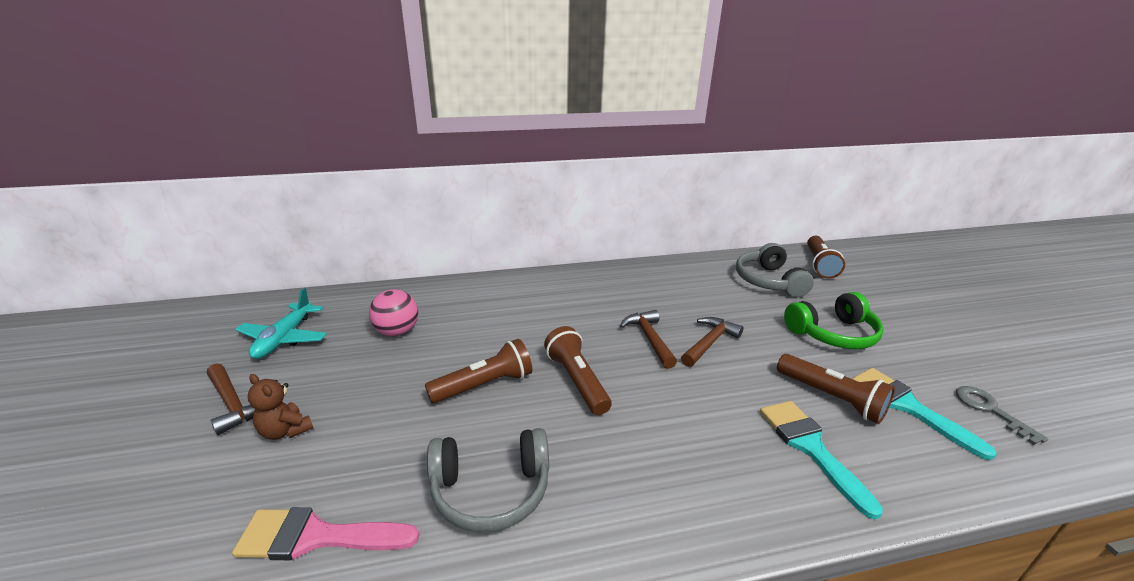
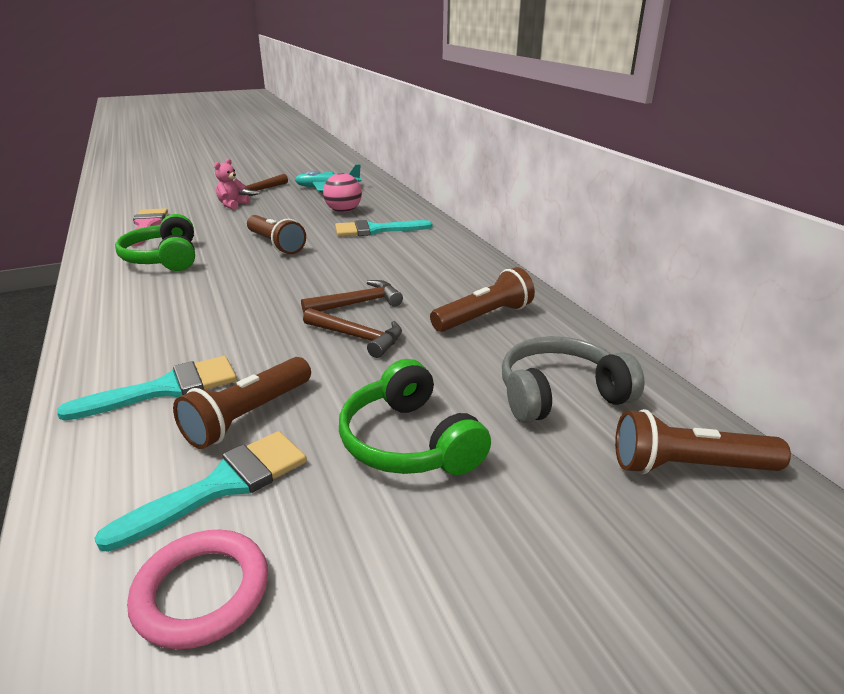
camera: 80 degrees right, 0 degrees up
(285, 430) = (232, 205): brown teddy bear -> pink teddy bear
(474, 316) = (375, 230): none -> turquoise brush
(491, 490) = (164, 258): grey headphones -> green headphones
(577, 381) = (282, 275): brown flashlight -> brown flashlight (484, 317)
(990, 410) = (202, 592): grey key -> pink ring

